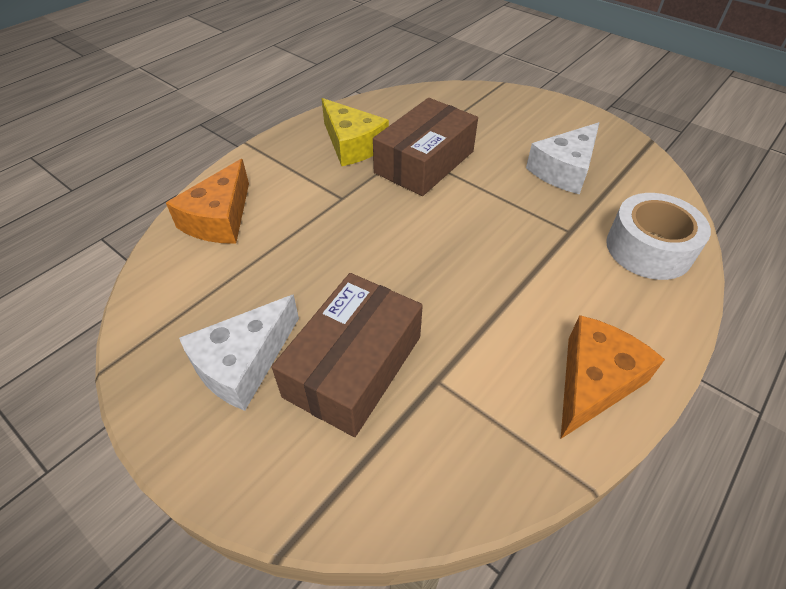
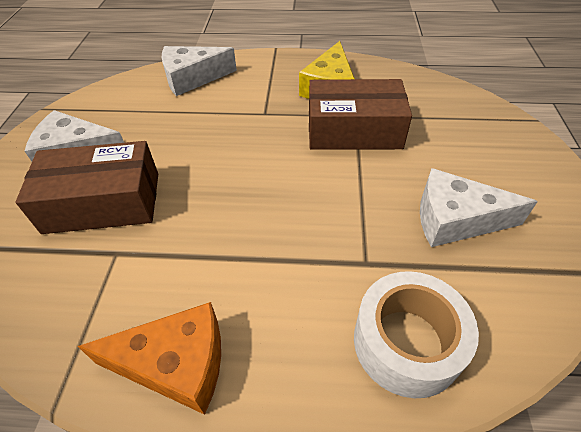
camera: 55 degrees right, 0 degrees up
(219, 218) = (192, 78): orange cheese -> white cheese

